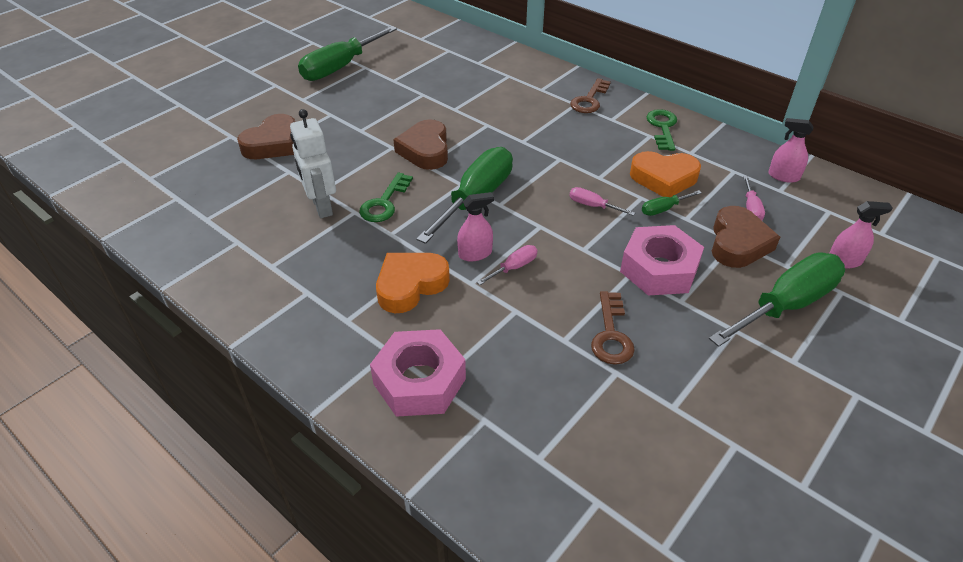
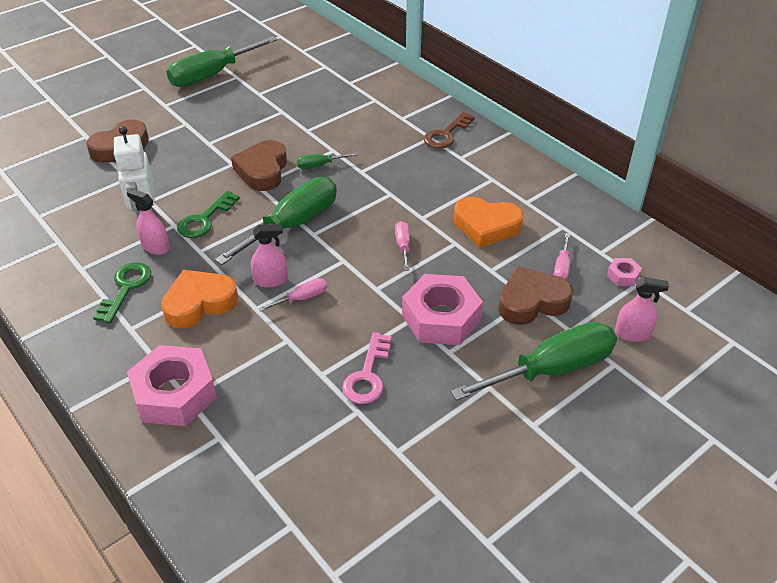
camera: 10 degrees right, 0 degrees up
(593, 206) = (403, 246): pink screwdriver -> pink screwdriver turned 45 degrees clockwise
(611, 334) = (367, 375): brown key -> pink key
(662, 127) = (508, 172): green key -> green key (126, 288)
(663, 209) = (472, 258): green screwdriver -> green screwdriver (320, 165)
(738, 243) = (531, 302): brown heart -> brown heart turned 135 degrees counterclockwise
(783, 176) = (611, 238): pink spray bottle -> pink spray bottle (155, 247)
(810, 209) = (623, 275): none -> pink nut

